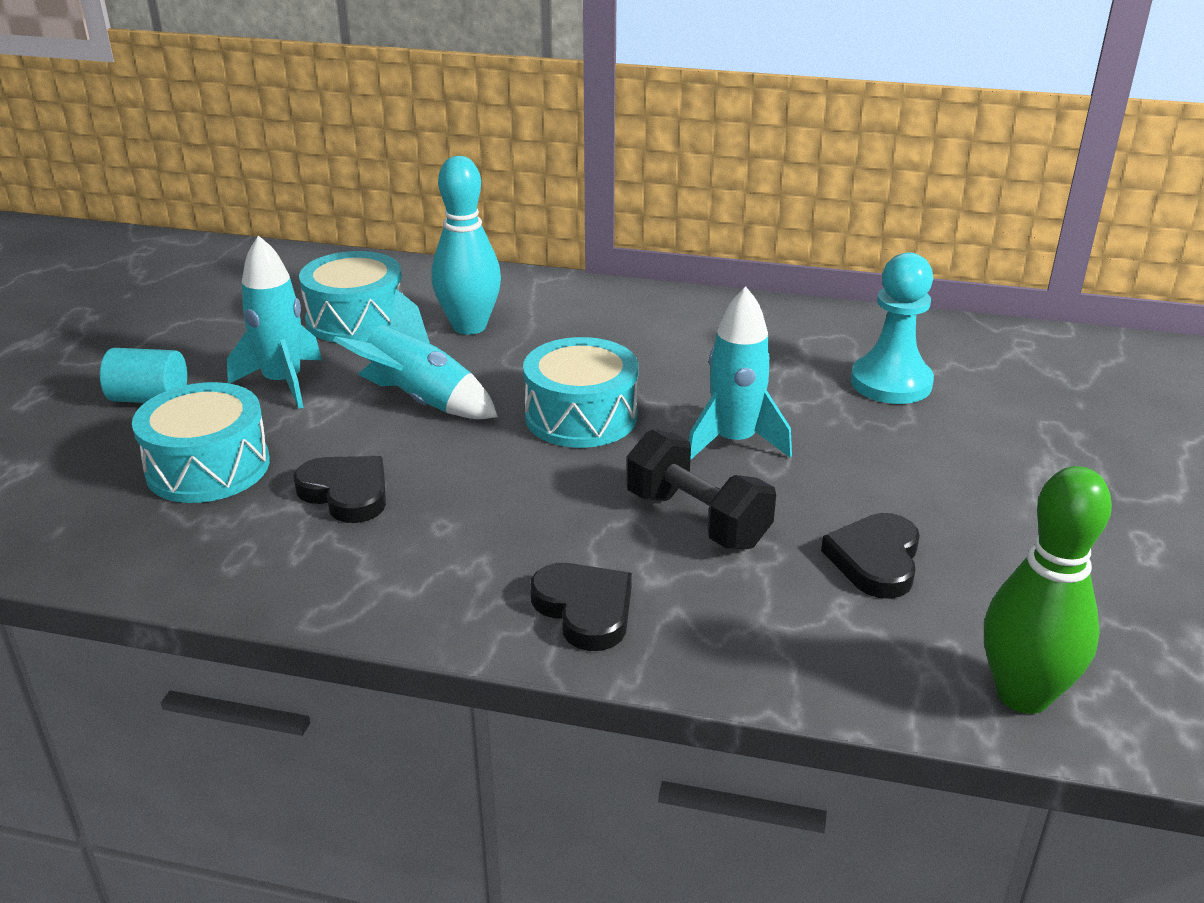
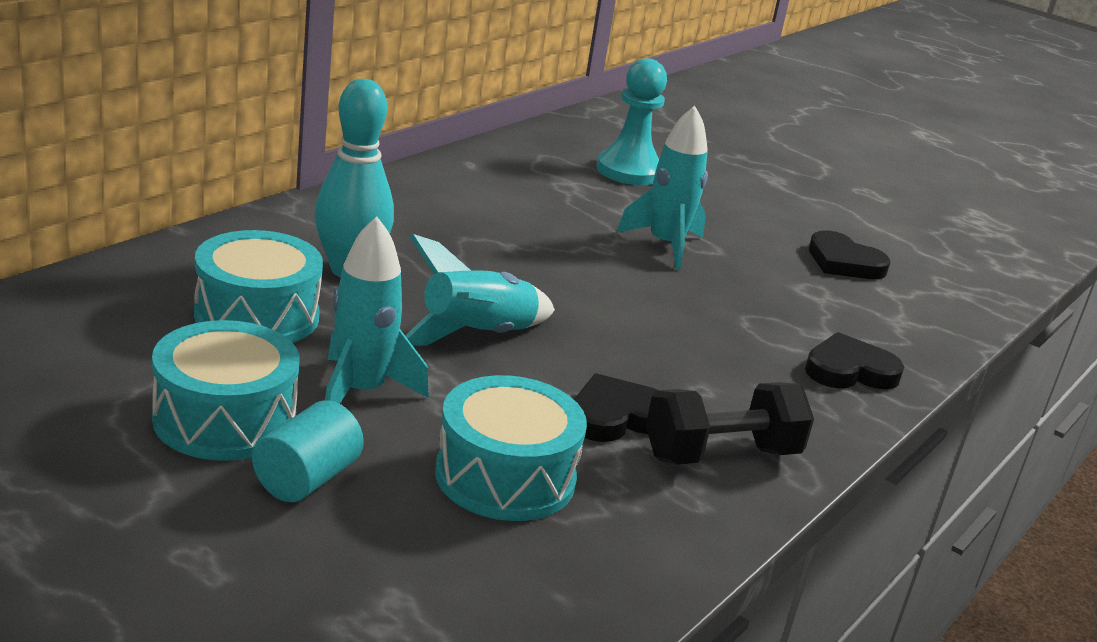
camera: 70 degrees left, 5 degrees down
(581, 416) = (575, 282): turquoise drum -> turquoise drum (224, 419)
(697, 519) = (760, 295): black dumbbell -> black dumbbell (721, 455)
(1023, 695) = (991, 279): green bowling pin -> none

